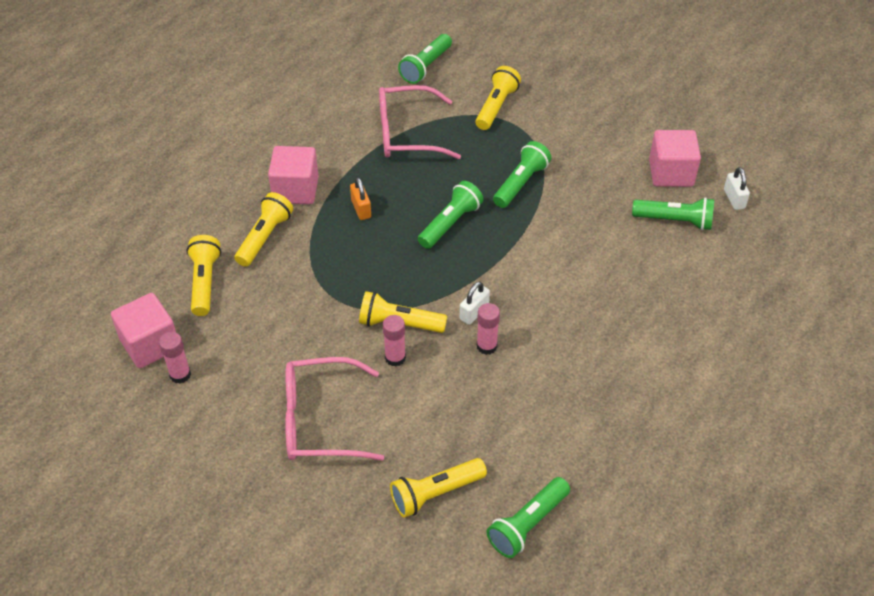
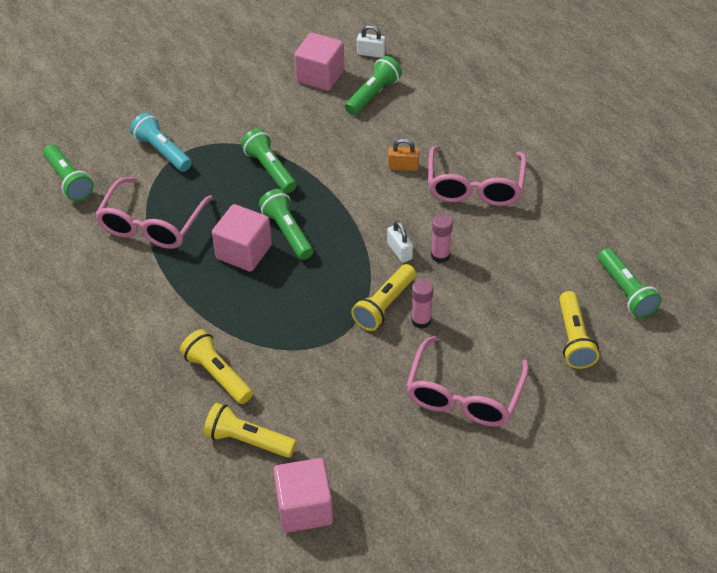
camera: 65 degrees left, 0 degrees up
(180, 375) = (356, 491): pink glue stick -> none
(295, 190) = (169, 332): pink cube -> pink cube (244, 252)
(361, 209) = (228, 289): orange padlock -> orange padlock (403, 167)
(496, 107) = (162, 151): yellow flashlight -> turquoise flashlight
(598, 345) = (475, 187): none -> pink glasses

